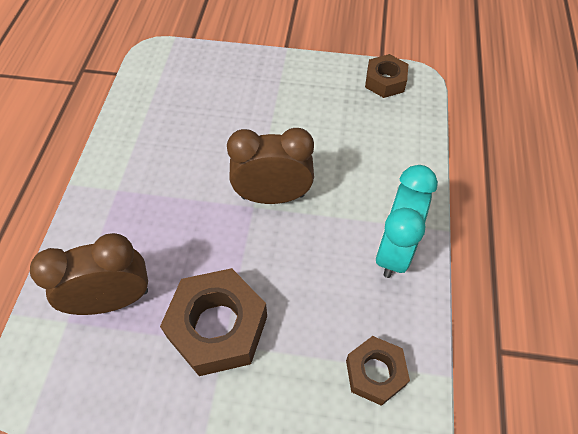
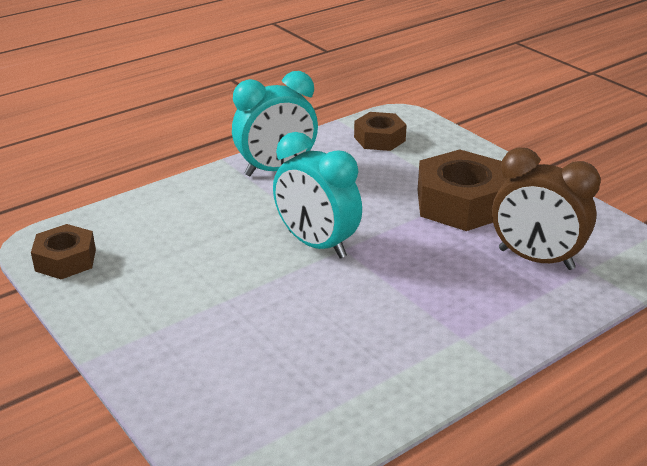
camera: 135 degrees left, 25 degrees down
(272, 196) = (316, 244): brown clock -> turquoise clock

